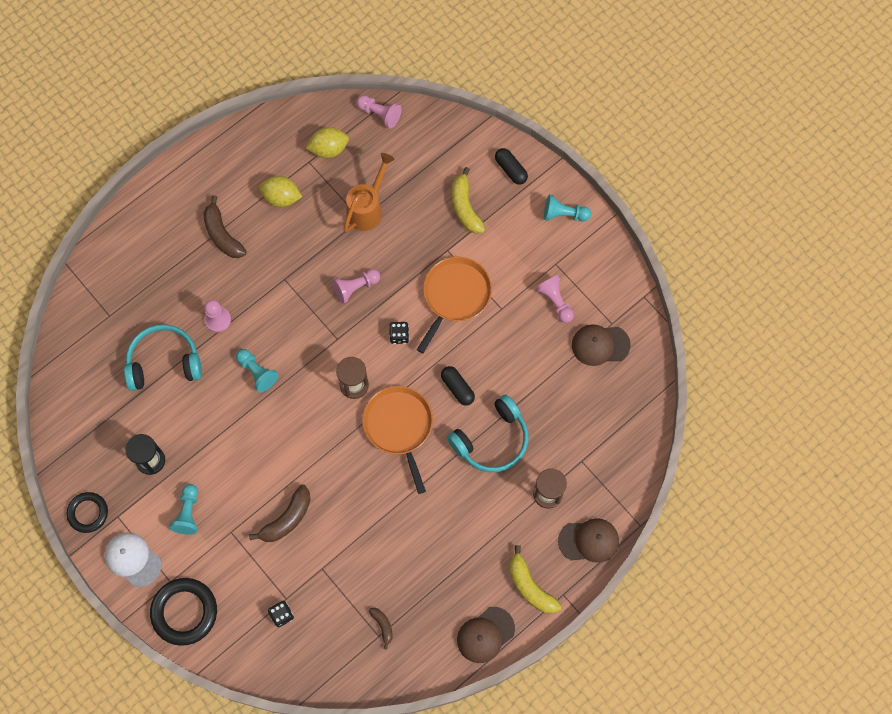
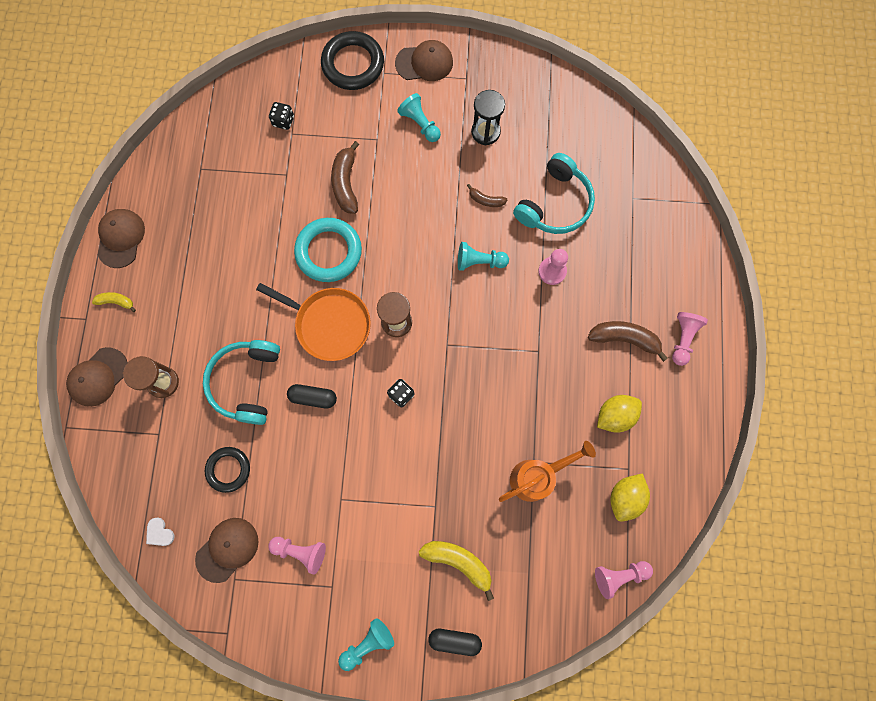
camera: 135 degrees right, 5 degrees up
(88, 513) = (488, 62): black ring -> black ring (228, 469)
(133, 559) = (424, 63): white cap -> brown cap
(349, 479) = (329, 252): none -> turquoise ring
(355, 287) = (476, 399): pink pawn -> pink pawn (683, 339)
(367, 209) = (537, 476): orange watering can -> orange watering can turned 105 degrees counterclockwise
(383, 626) = (203, 177): brown banana -> brown banana (486, 200)
(455, 296) = (389, 472): orange pan -> none
(530, 586) = (116, 302): yellow banana -> yellow banana, size x0.56
(634, 395) = (159, 533): none -> white heart

